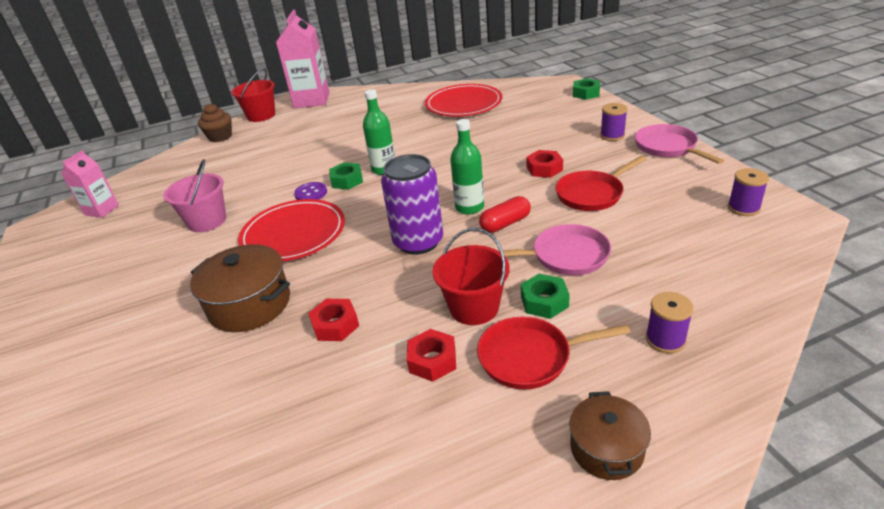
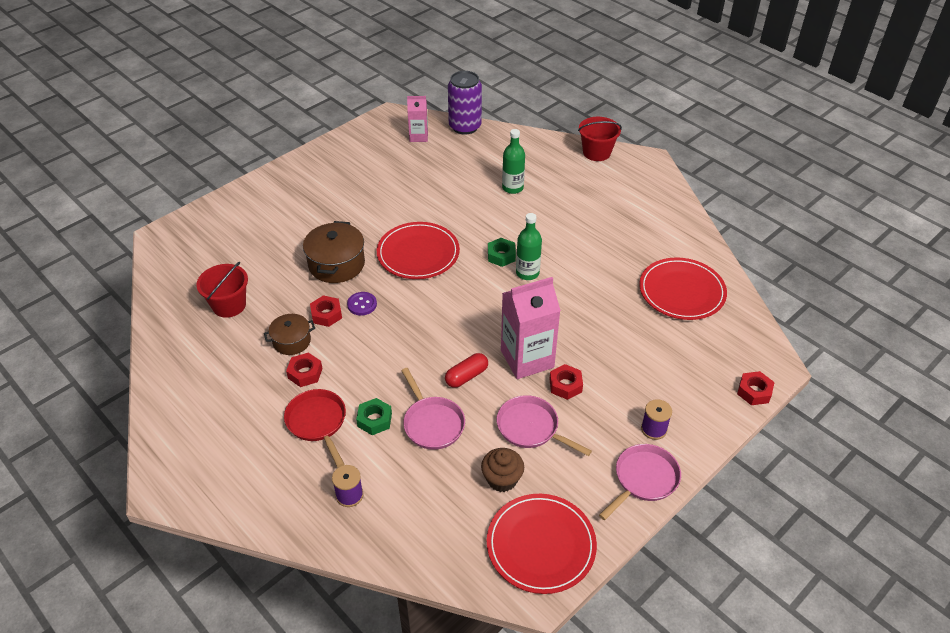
camera: 65 degrees right, 10 degrees up
(207, 221) = (420, 199): pink bucket -> none
(220, 137) = (547, 145): brown cupcake -> brown cupcake (502, 479)
(311, 193) = (475, 241): purple button -> purple button (362, 304)
(312, 100) = (642, 173): pink carton -> pink carton (527, 359)
(418, 242) = (427, 329): purple can -> purple can (465, 126)
(469, 207) = (484, 347): green bottle -> green bottle (512, 188)
(474, 308) = (359, 381): red bucket -> red bucket (229, 305)
(505, 224) = (466, 376): red capsule -> red capsule turned 75 degrees counterclockwise
(586, 93) = (754, 392): green nut -> red nut
(592, 194) = (531, 428): red pan -> pink pan
(606, 449) = (251, 472): brown pot -> brown pot (292, 341)
(743, 208) = (541, 545): purple spool -> red plate

